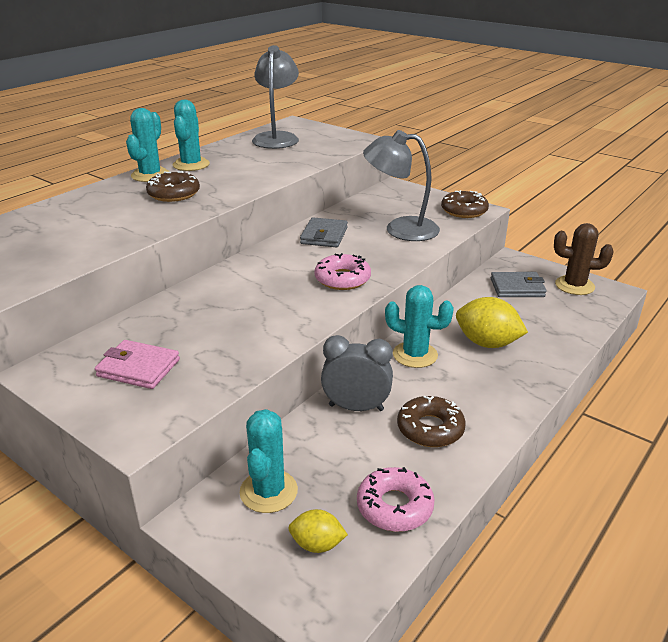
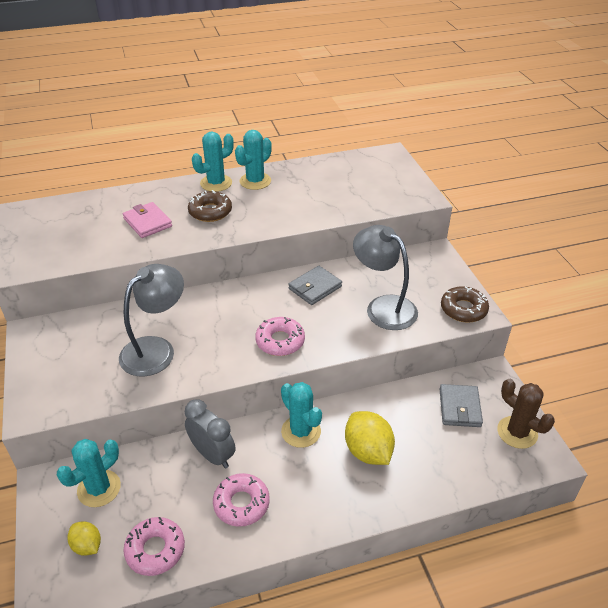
camera: 35 degrees right, 10 degrees up
(138, 368) = (79, 357): pink wallet -> pink wallet (147, 222)
(277, 138) = (353, 170): grey lamp -> grey lamp (156, 349)
(430, 428) = (241, 503): brown donut -> pink donut
(517, 288) = (459, 408): grey wallet -> grey wallet turned 60 degrees clockwise

